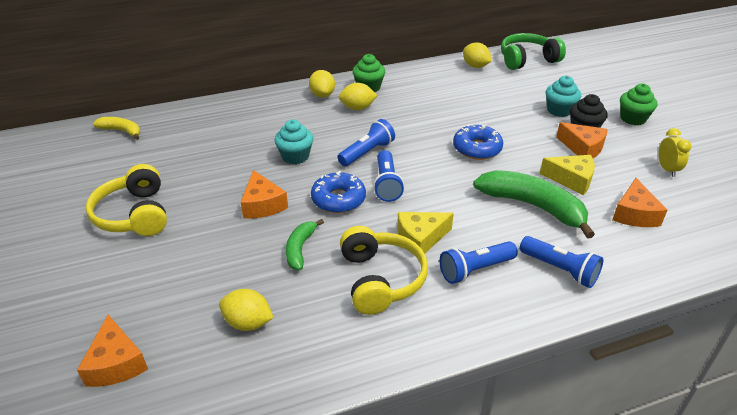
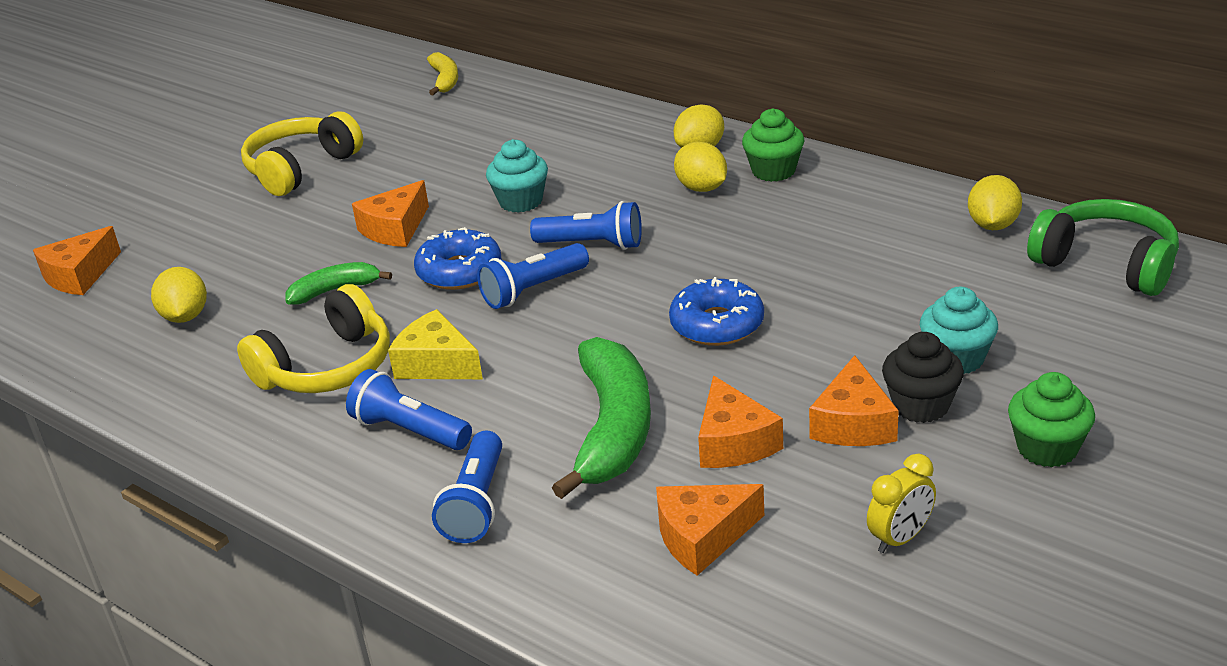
camera: 60 degrees right, 5 degrees down
(571, 180) = (734, 442): yellow cheese -> orange cheese

